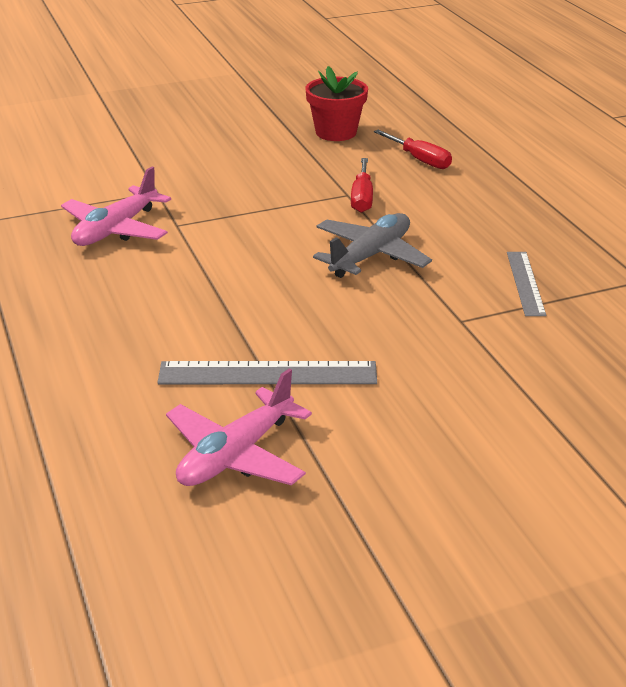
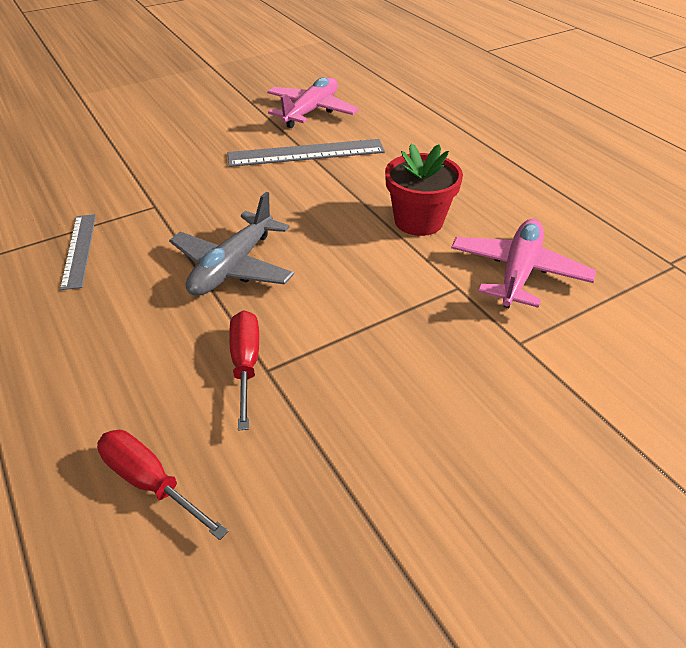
camera: 170 degrees right, 10 degrees up
(336, 132) = (306, 568): red flower pot -> red flower pot (418, 221)

